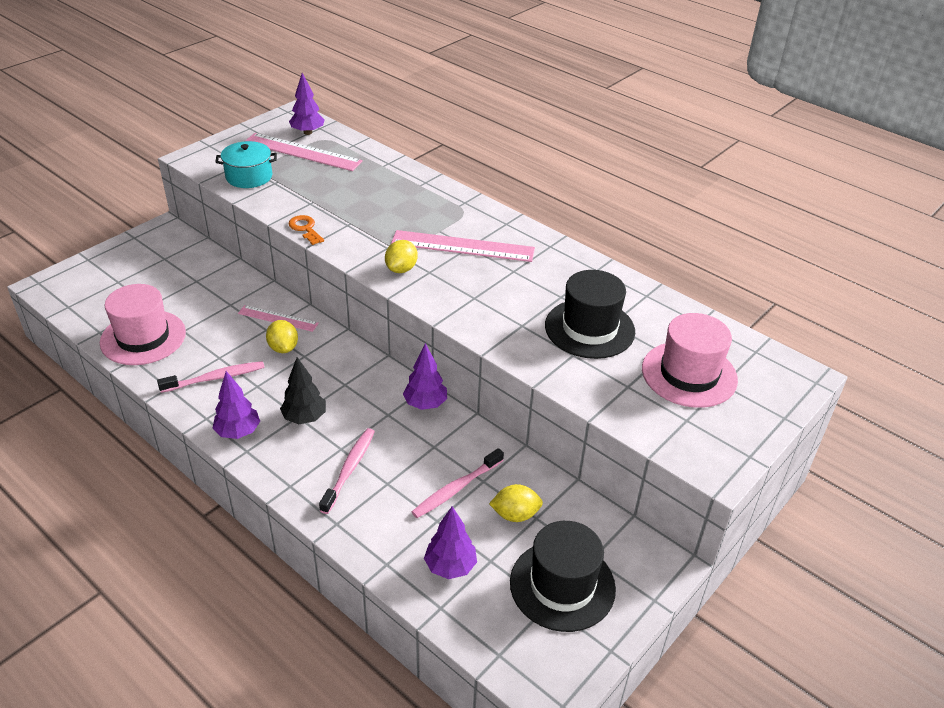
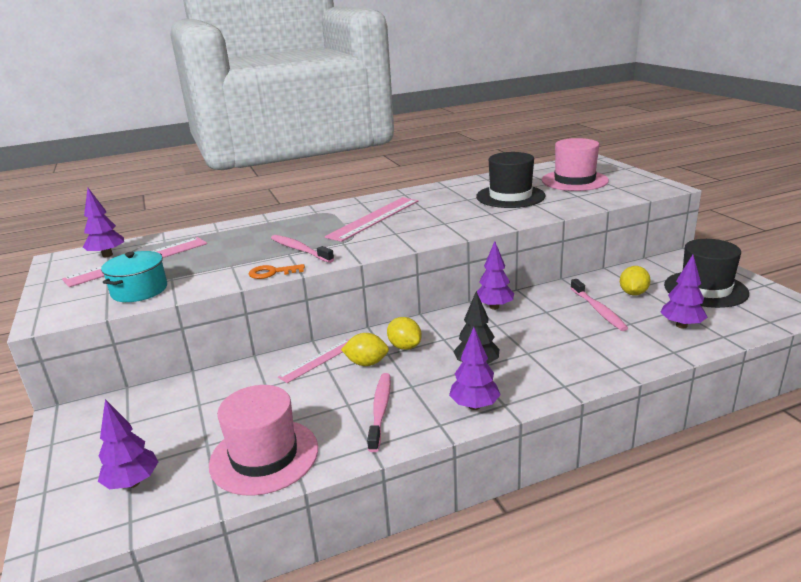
camera: 60 degrees left, 15 degrees down
(102, 290) = (133, 483): none -> purple tree
(349, 469) = (556, 352): pink toothbrush -> pink toothbrush (300, 250)
(401, 269) = (381, 242): yellow lemon -> yellow lemon (405, 346)

